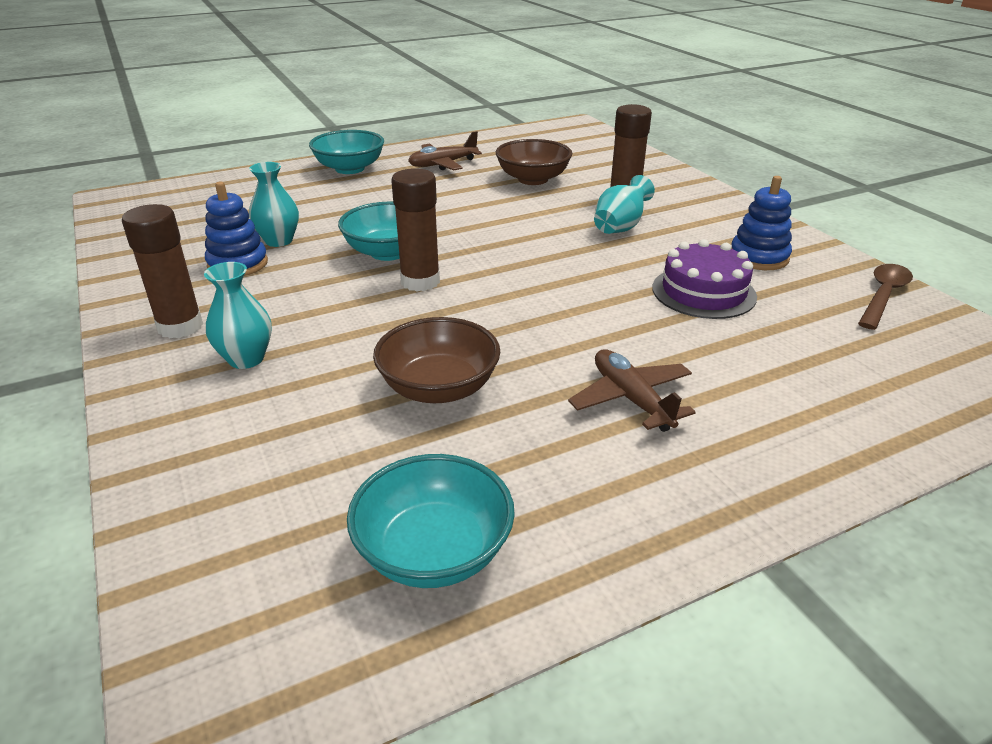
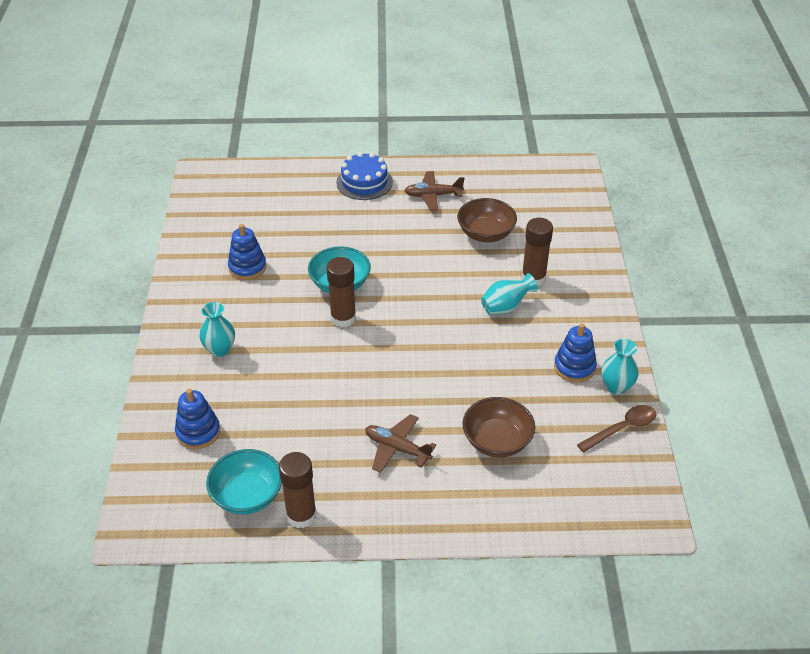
camera: 25 degrees right, 10 degrees up
(180, 326) = (196, 312): brown glue stick -> brown glue stick (301, 515)
(270, 480) = (198, 432): none -> blue stacking toy
(279, 241) = (280, 251): turquoise vase -> turquoise vase (616, 386)
(350, 168) = (364, 182): turquoise bowl -> blue cake
(439, 388) = (304, 405): brown bowl -> brown bowl (497, 441)
(631, 399) = (397, 448): brown plane -> brown plane turned 60 degrees counterclockwise
(703, 292) = (508, 385): purple cake -> none

